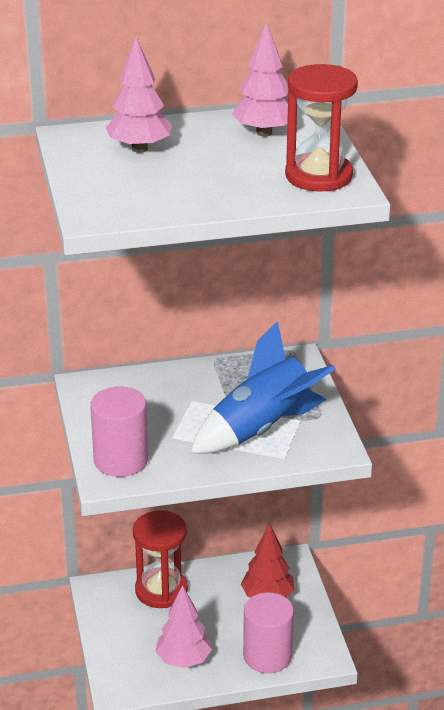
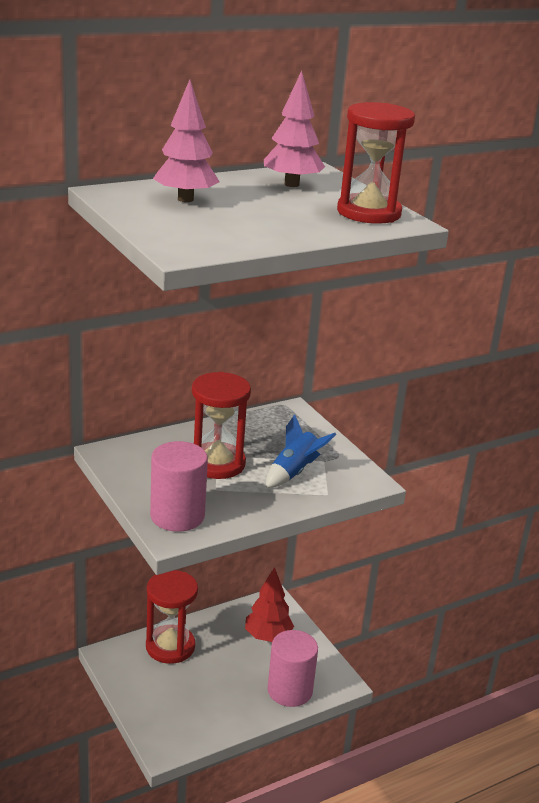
camera: 20 degrees left, 5 degrees down
(183, 660) = (216, 708): pink tree -> none
(187, 410) = (217, 464): none -> red hourglass
(262, 429) = (294, 472): blue rocket -> blue rocket, size x0.57

